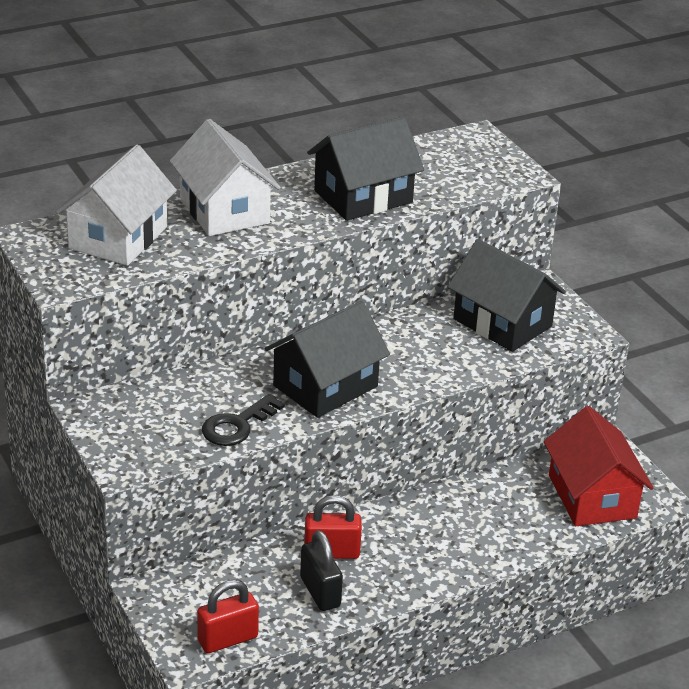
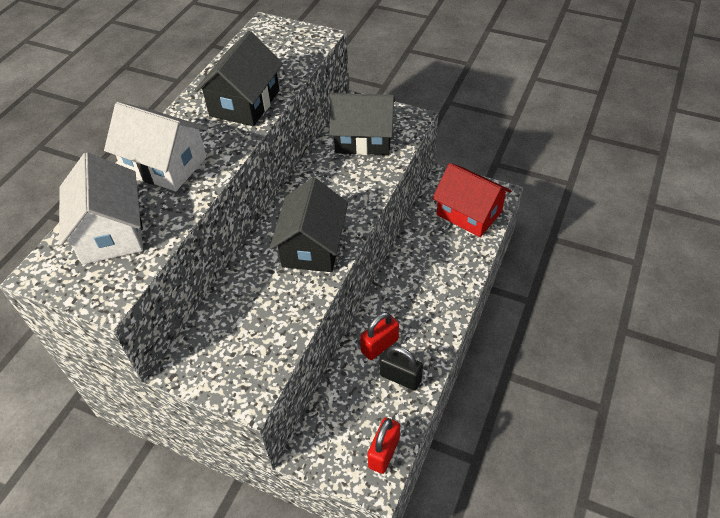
camera: 35 degrees left, 15 degrees up
(237, 425) = (290, 312): black key -> none

